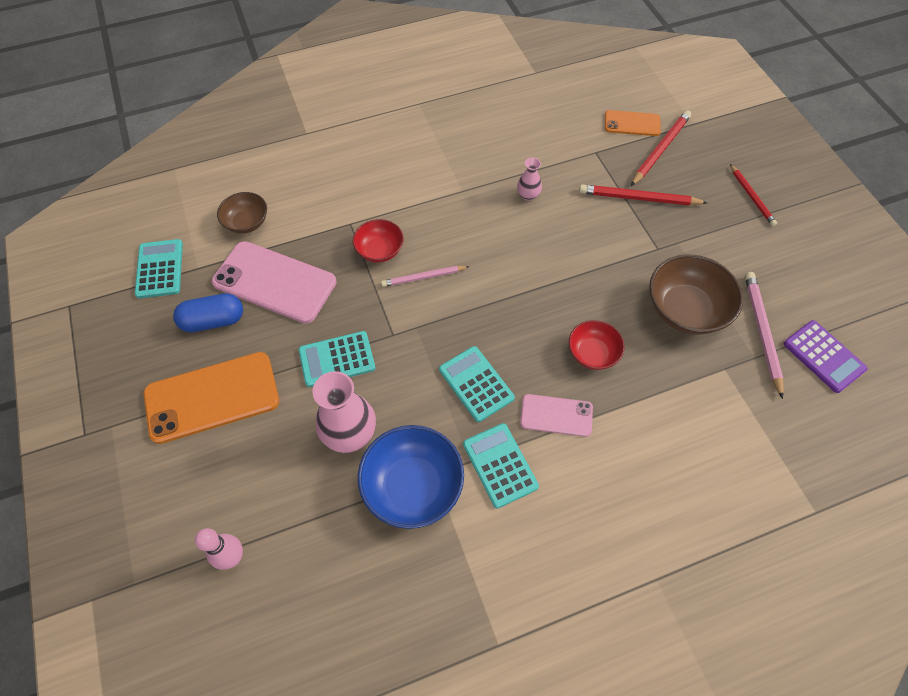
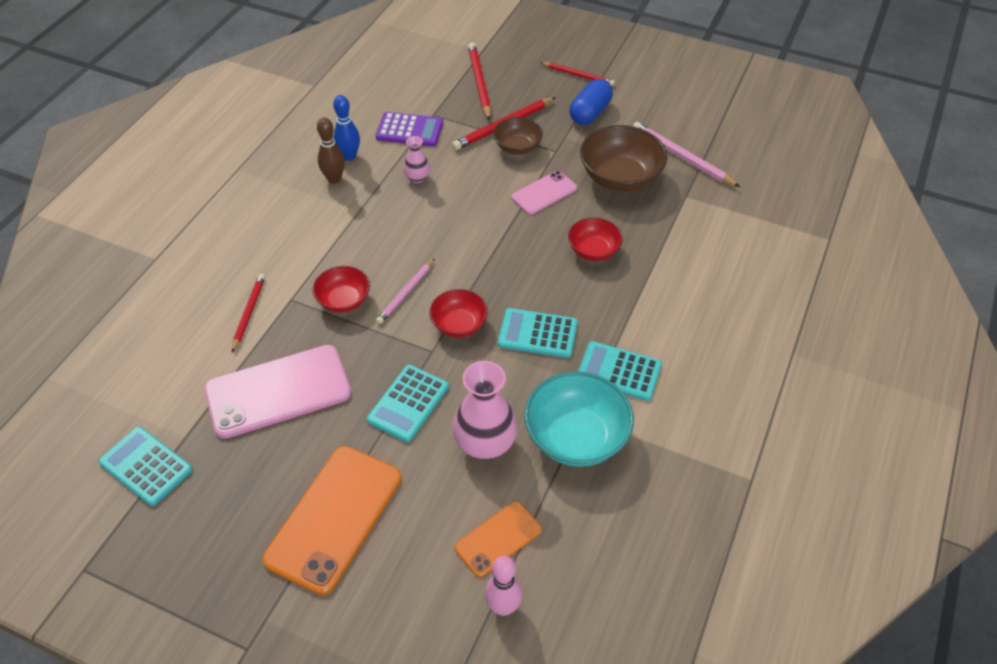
camera: 45 degrees left, 10 degrees down
(213, 321) = (258, 463): blue capsule -> blue capsule (590, 113)
(247, 222) = (188, 367): brown bowl -> brown bowl (517, 147)
(316, 213) = (249, 313): none -> red pencil
(413, 486) = (576, 437): blue bowl -> turquoise bowl
(431, 330) = (459, 324): none -> red bowl
(471, 154) = (334, 179): none -> brown bowling pin
(500, 144) = (349, 156): none -> blue bowling pin
(556, 415) = (617, 309): pink phone -> pink phone (544, 193)
(632, 123) = (437, 77): orange phone -> orange phone (498, 538)
(823, 356) = (733, 145): purple calculator -> purple calculator (409, 130)

